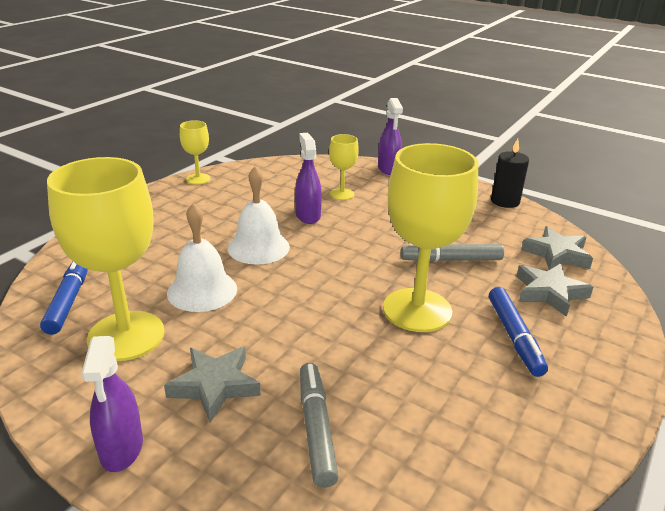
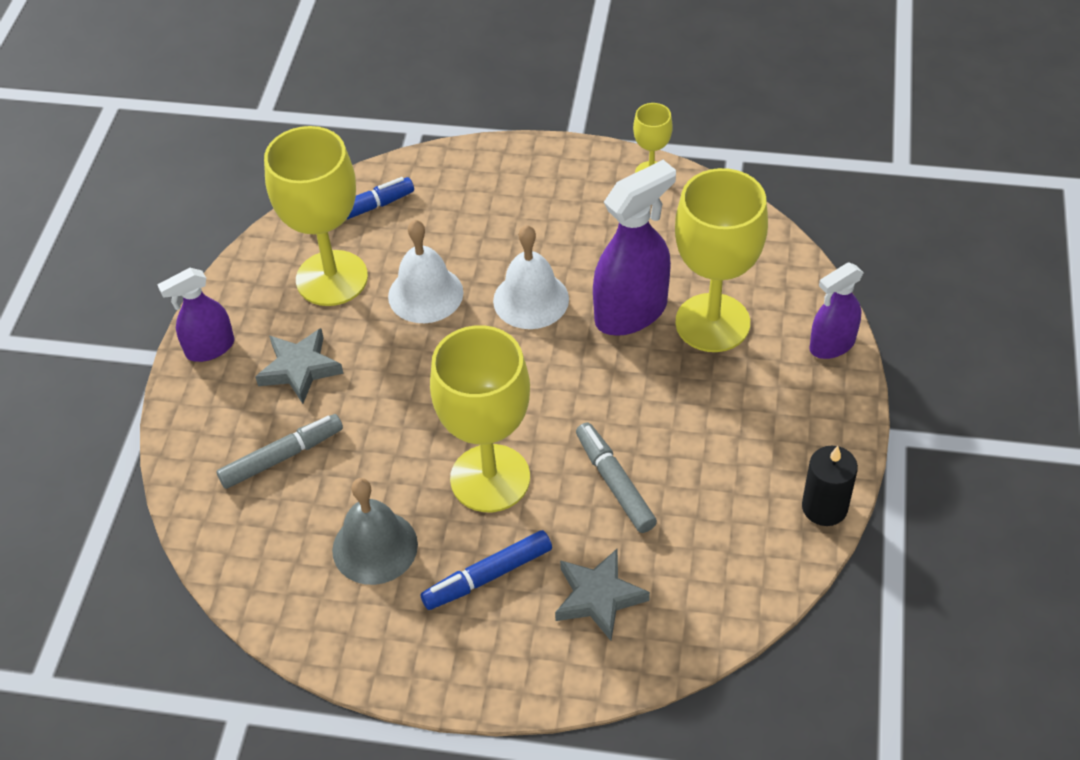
camera: 70 degrees right, 20 degrees up
(308, 215) = (631, 312): purple spray bottle -> purple spray bottle, size x1.63
(342, 194) = (712, 323): yellow goblet -> yellow goblet, size x2.08
(459, 392) = (375, 547): none -> grey bell
(557, 254) = (702, 593): grey star -> none

